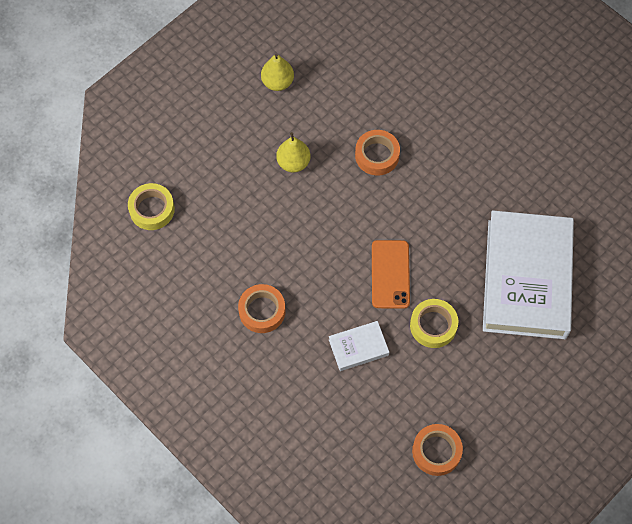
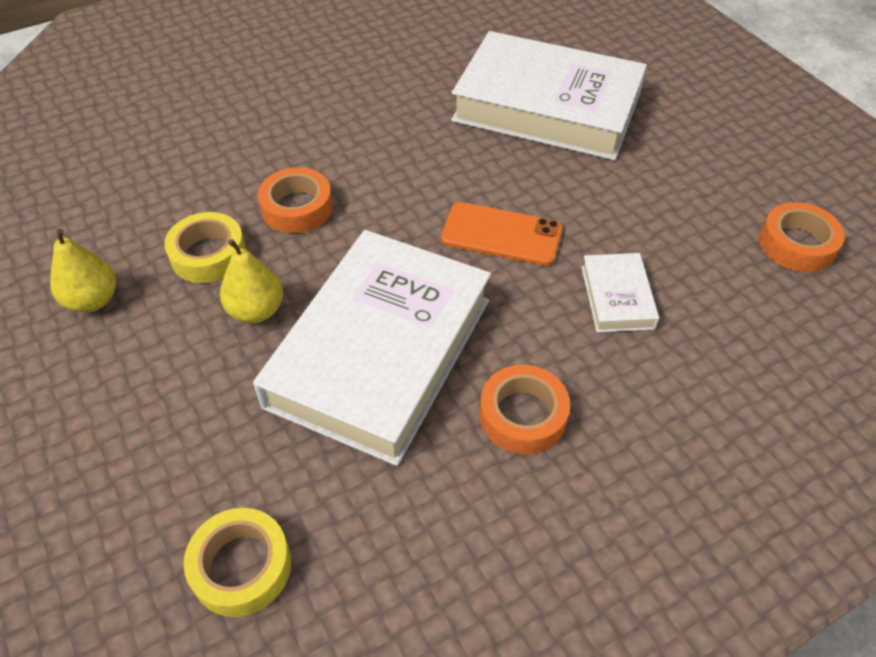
camera: 75 degrees left, 15 degrees down
(283, 232) = (380, 352): none -> white book
(433, 325) = (596, 206): yellow tape -> yellow tape (208, 255)

